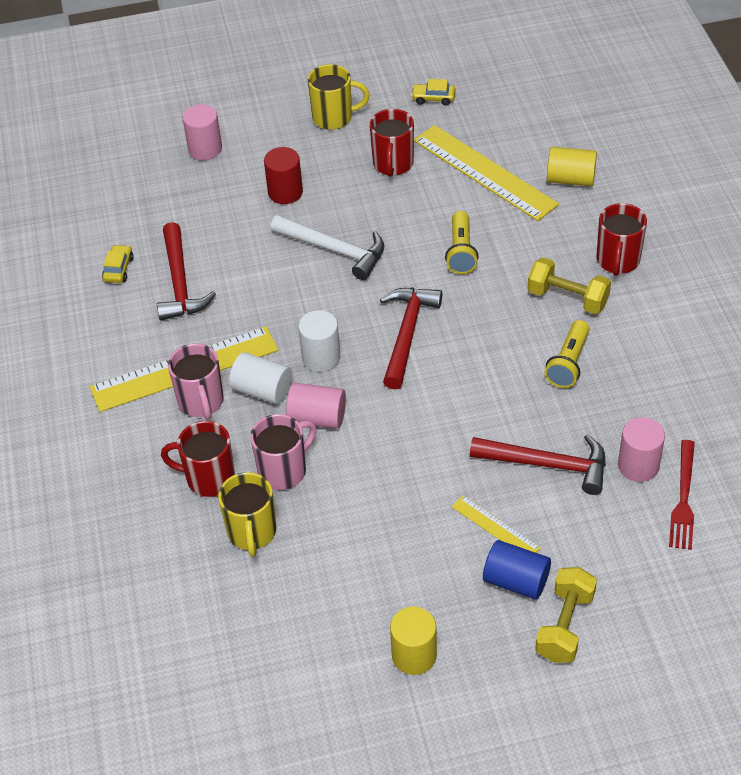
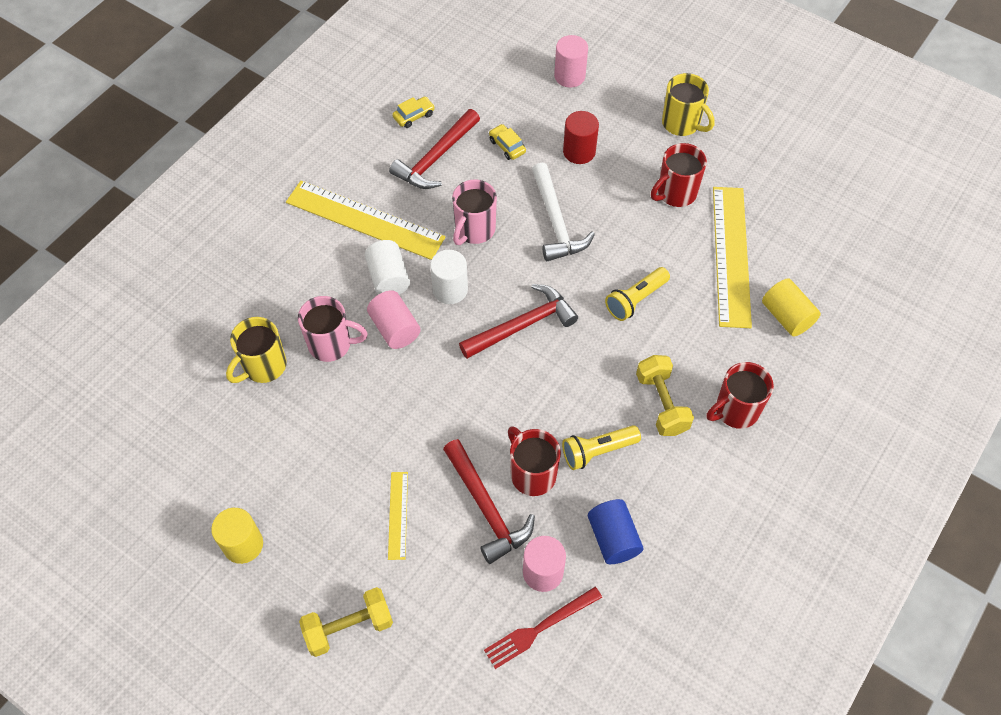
camera: 45 degrees right, 10 degrees up
(201, 402) = (345, 251): pink mug -> pink mug (474, 230)
(208, 478) = (286, 306): red mug -> red mug (532, 474)
(433, 98) = (770, 167): yellow car -> yellow car (507, 146)
(516, 581) = (361, 564): blue cylinder -> blue cylinder (613, 538)

